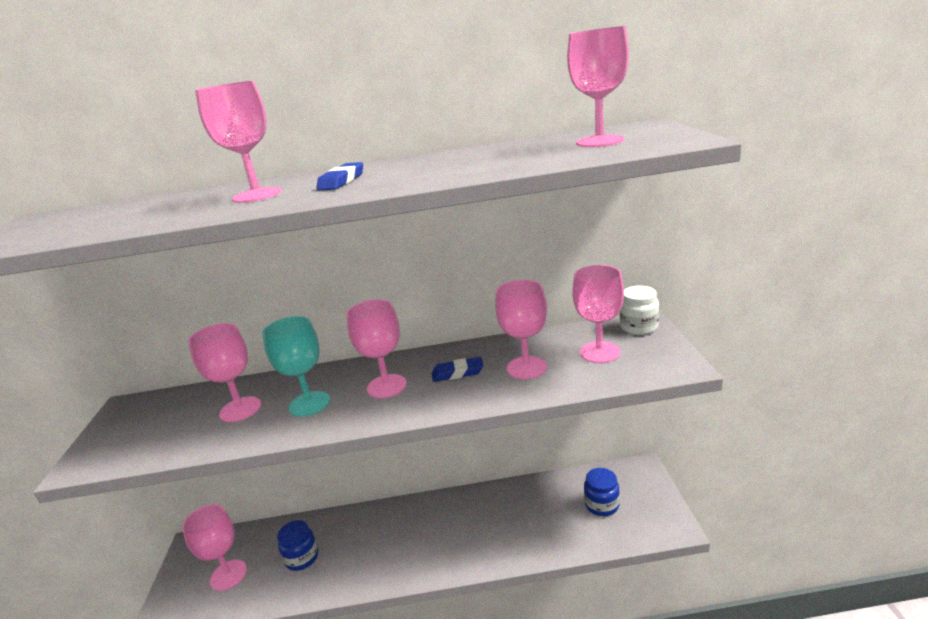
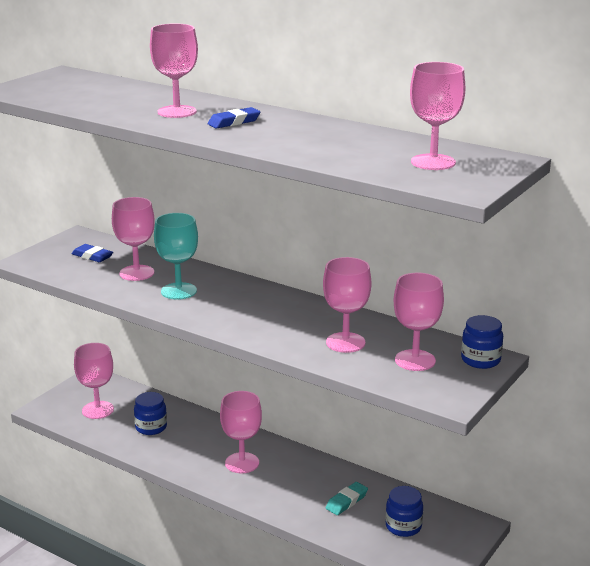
camera: 35 degrees right, 0 degrees up
(387, 386) = (238, 305): pink goblet -> pink goblet (242, 463)
(457, 373) = (295, 321): blue eraser -> blue eraser (92, 256)
(539, 513) = (346, 501): none -> turquoise eraser
(639, 327) = (480, 360): white jar -> blue jar

